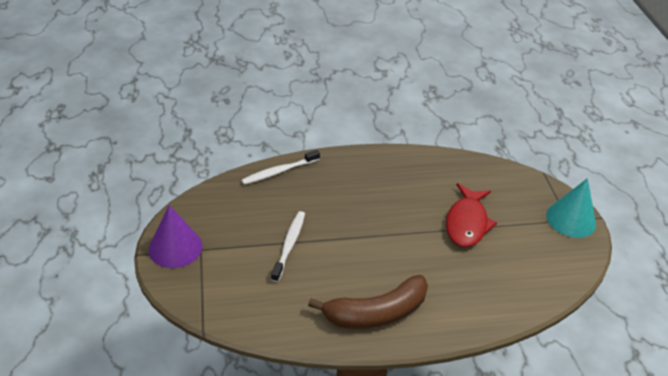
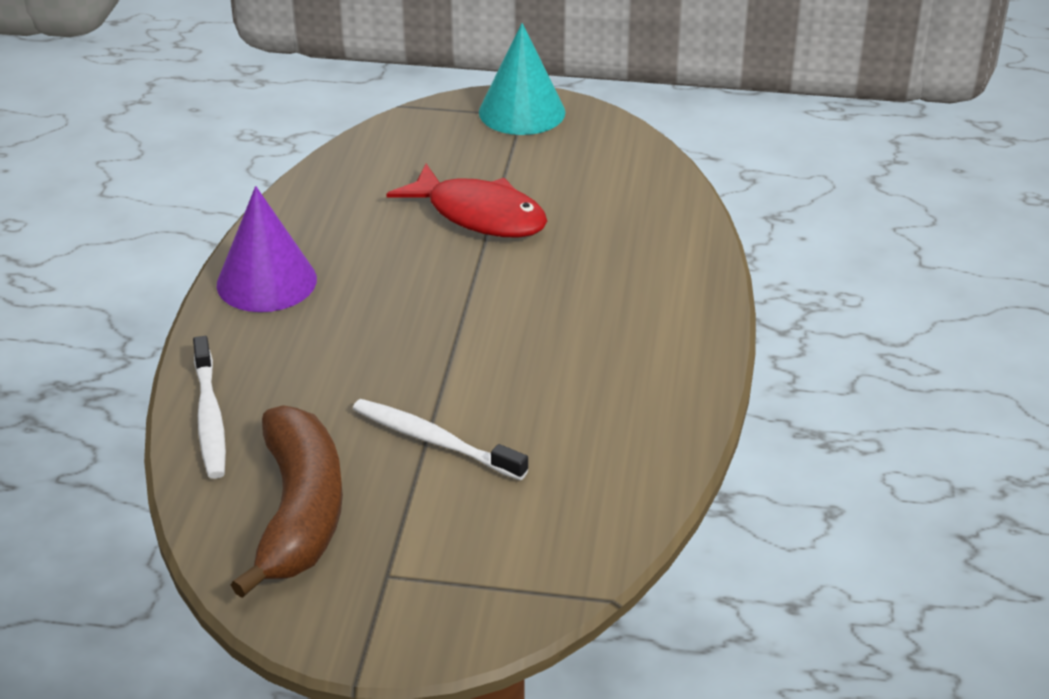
camera: 70 degrees left, 5 degrees down
(175, 247) = (363, 615): purple cone -> purple cone (266, 281)
(376, 313) = (644, 365): brown banana -> brown banana (299, 513)

